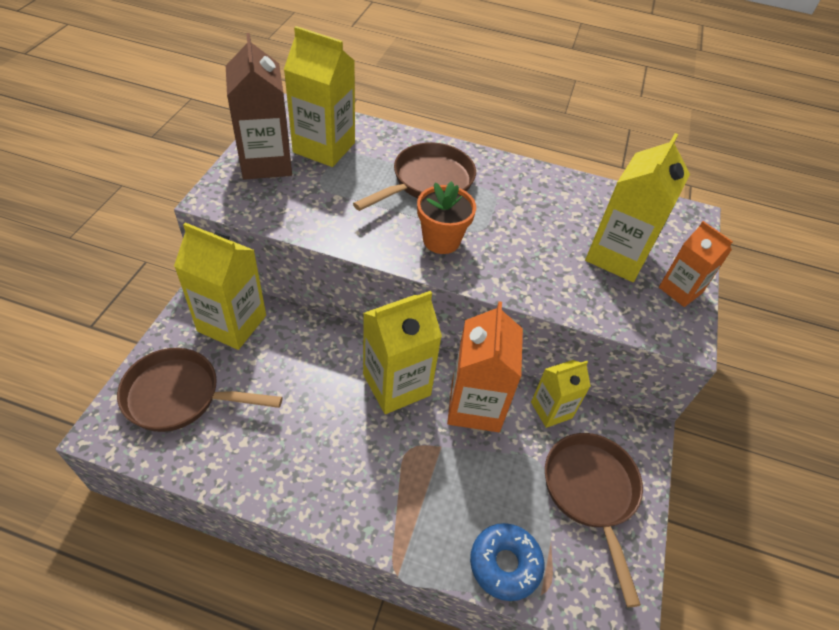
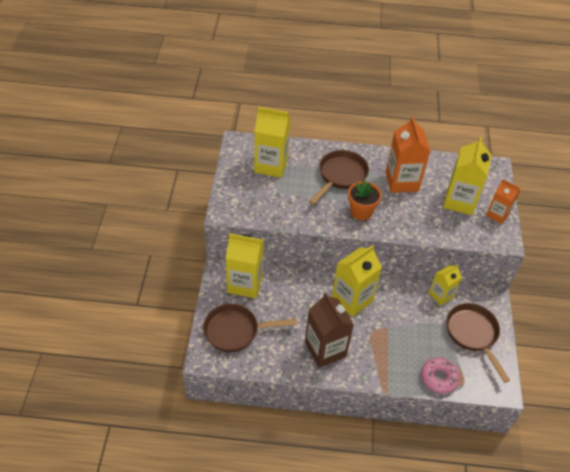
camera: 10 degrees left, 0 degrees up
(266, 163) = (242, 183): brown carton -> brown carton (325, 349)
(475, 406) = (399, 301): orange carton -> orange carton (402, 181)
(505, 564) = (439, 378): blue donut -> pink donut

